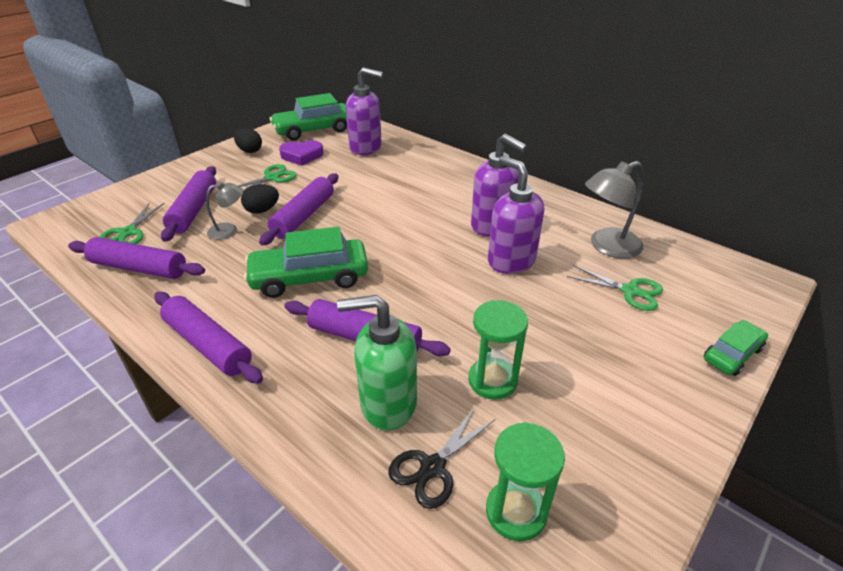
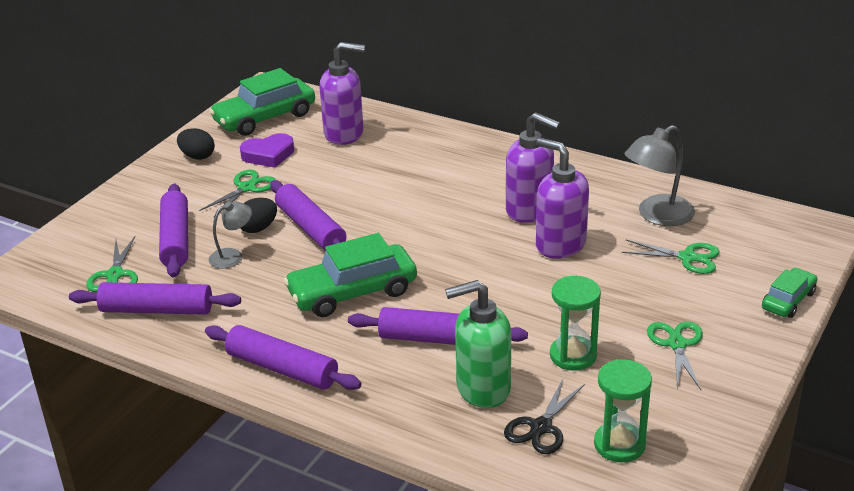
camera: 10 degrees left, 5 degrees down
(304, 216) = (311, 228): purple rolling pin -> purple rolling pin turned 45 degrees counterclockwise
(605, 386) = (676, 344): none -> green scissors

